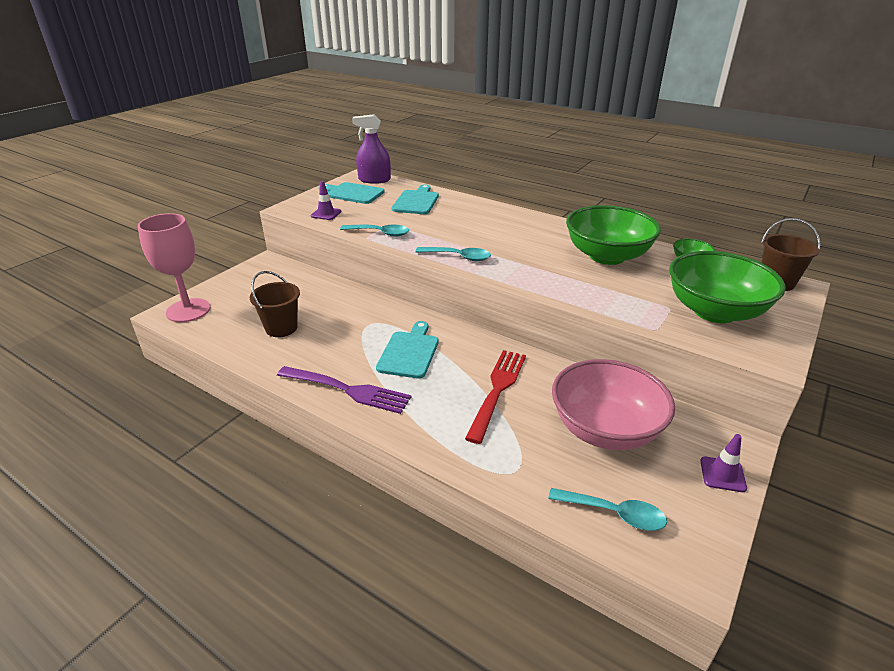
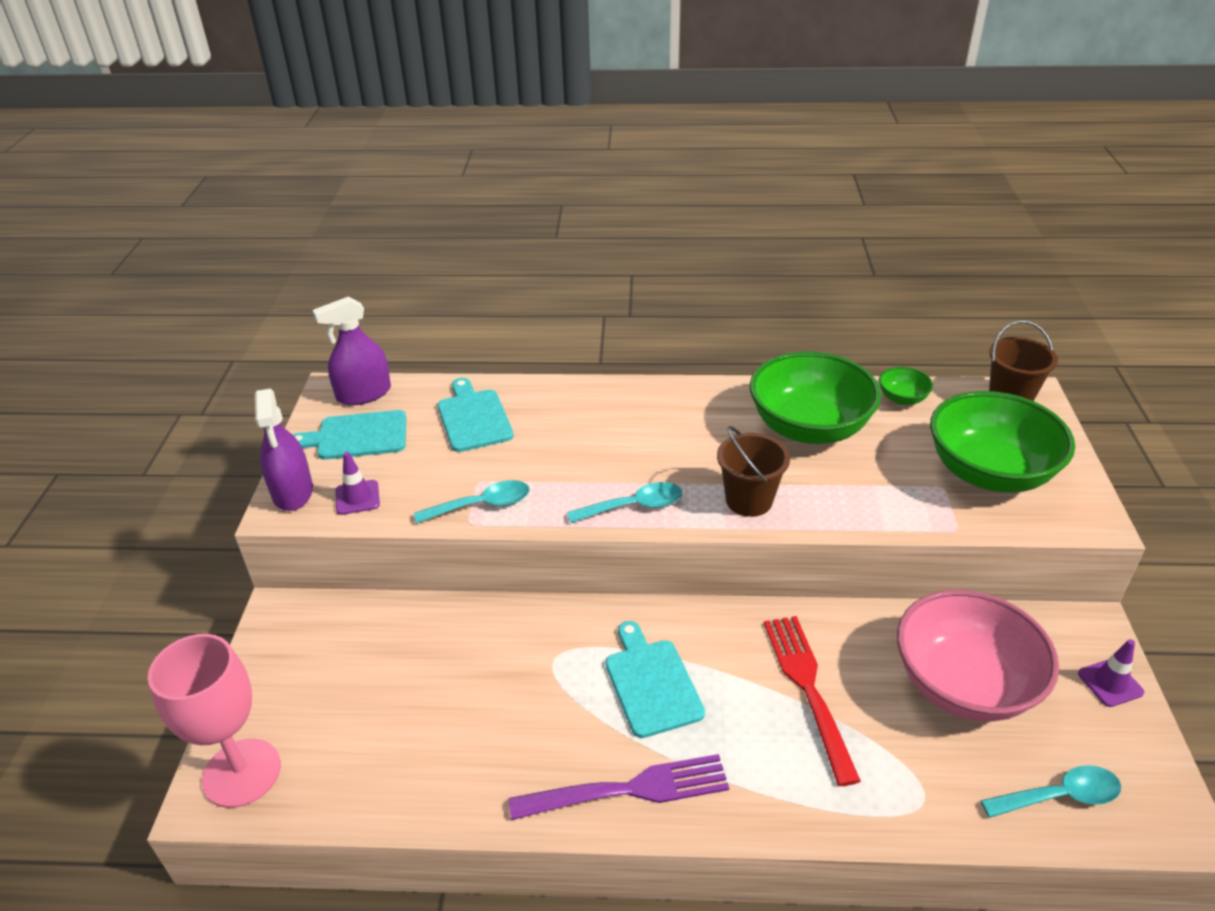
camera: 30 degrees left, 5 degrees up
(281, 328) = (432, 731): brown bucket -> brown bucket (749, 500)
(300, 204) = (293, 492): none -> purple spray bottle

